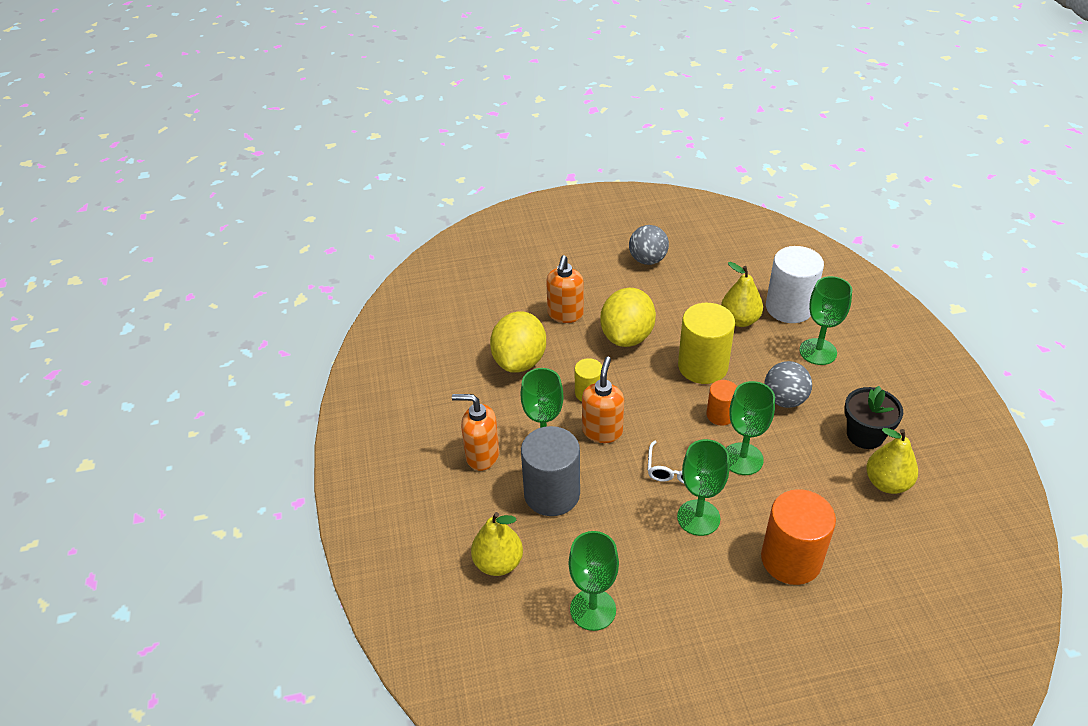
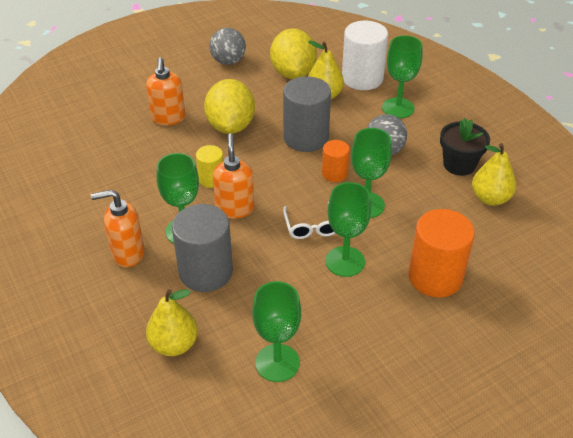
camera: 20 degrees left, 0 degrees up
(519, 361) = (138, 165): yellow lemon -> yellow lemon (293, 73)
(702, 366) = (306, 138): yellow cylinder -> grey cylinder

